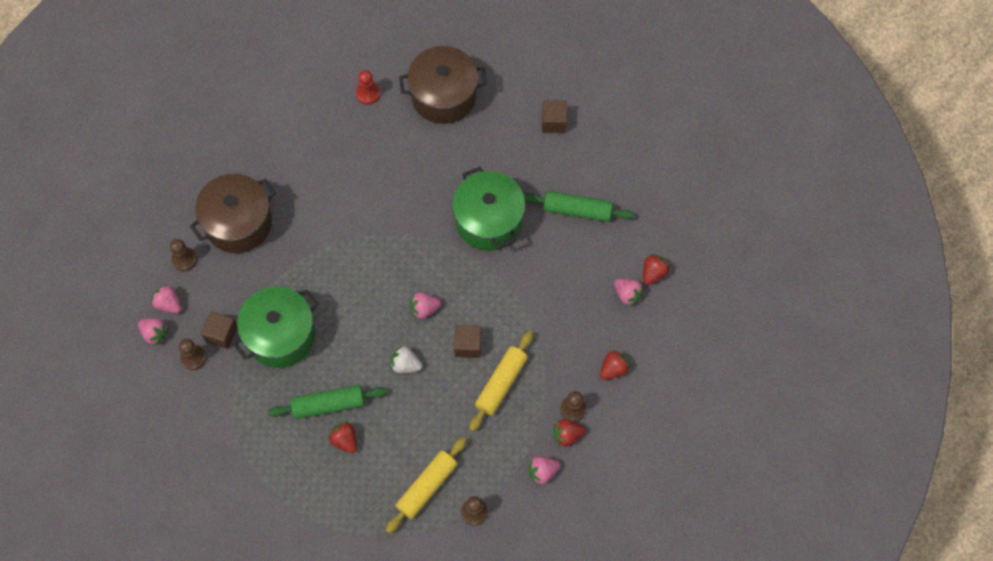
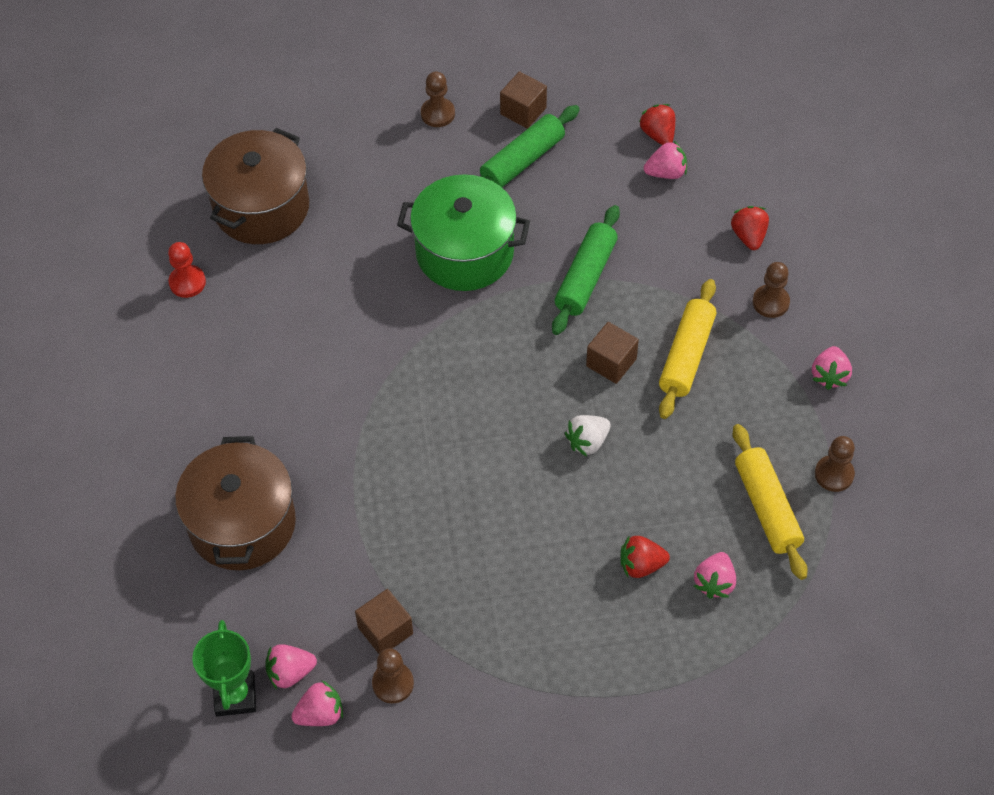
camera: 55 degrees left, 10 degrees down
(140, 286) = (235, 695): none -> green trophy
(184, 259) = (241, 618): brown pawn -> brown pawn (438, 114)
(280, 335) = (441, 561): green pot -> none
(328, 404) = (578, 557): green rolling pin -> green rolling pin (585, 277)
(424, 309) = (528, 381): pink strawberry -> pink strawberry (714, 582)
(501, 383) = (686, 355): yellow rolling pin -> yellow rolling pin turned 45 degrees clockwise
(554, 122) = (391, 121): brown cube -> brown cube (523, 111)
(567, 435) = (800, 326): red strawberry -> none

